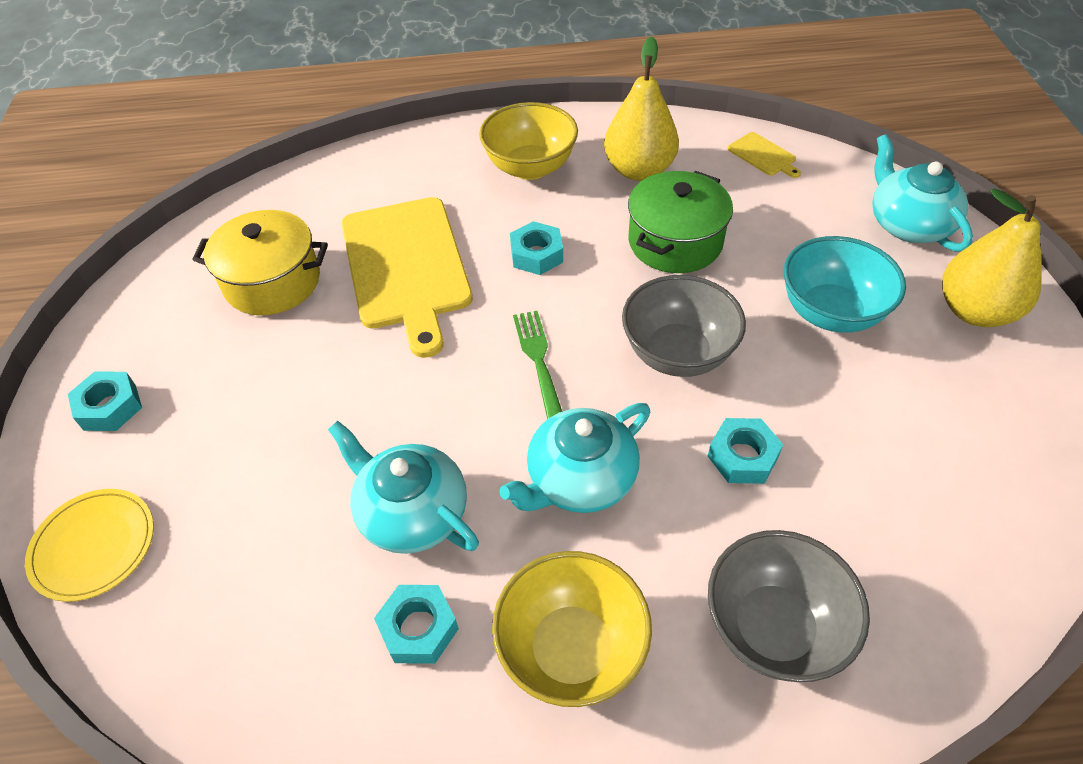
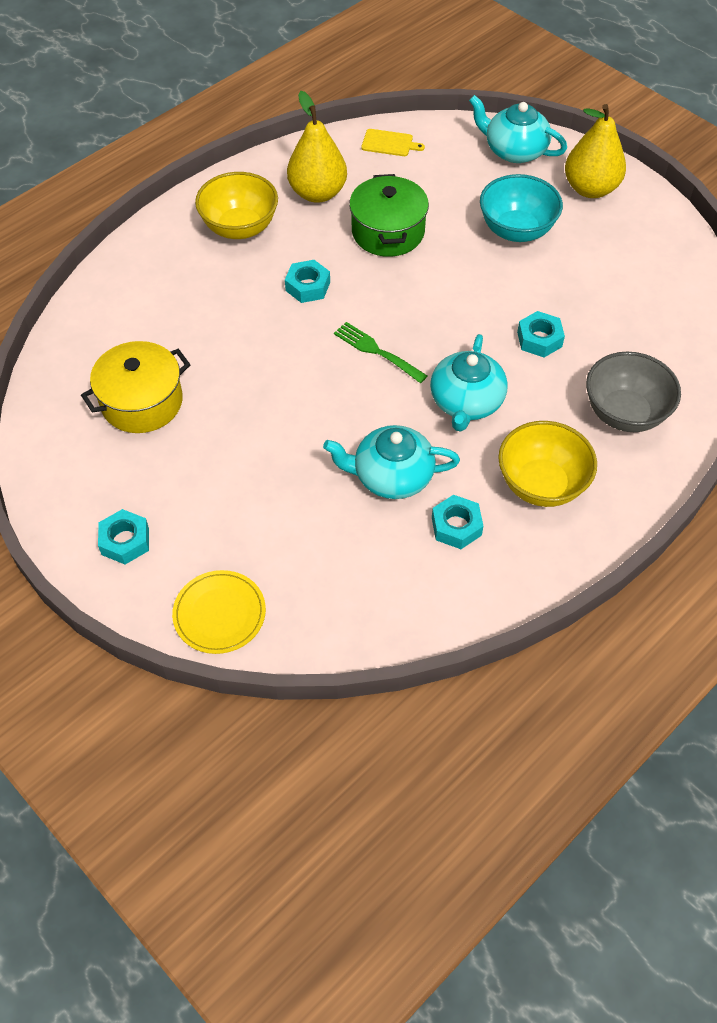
camera: 40 degrees left, 5 degrees up
(406, 266) = (227, 341): yellow cutting board -> none
(677, 353) = (454, 301): grey bowl -> none

